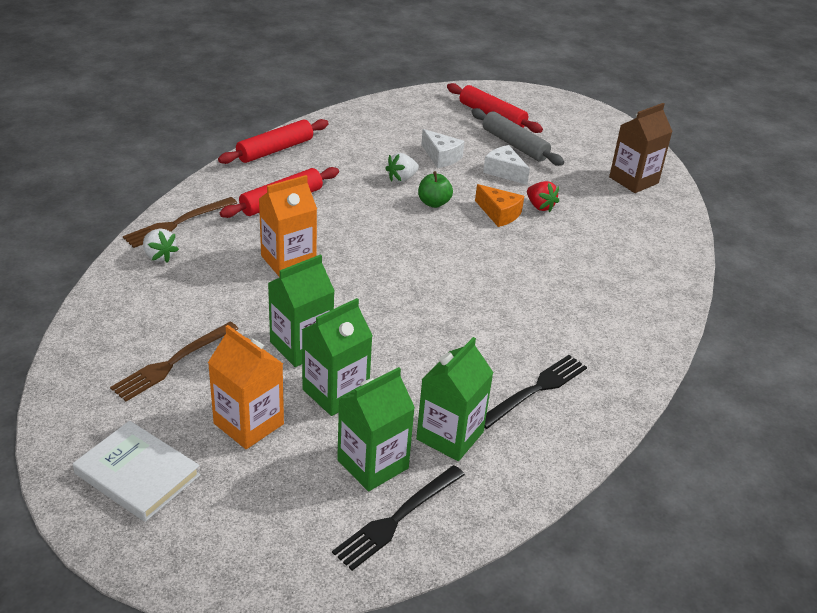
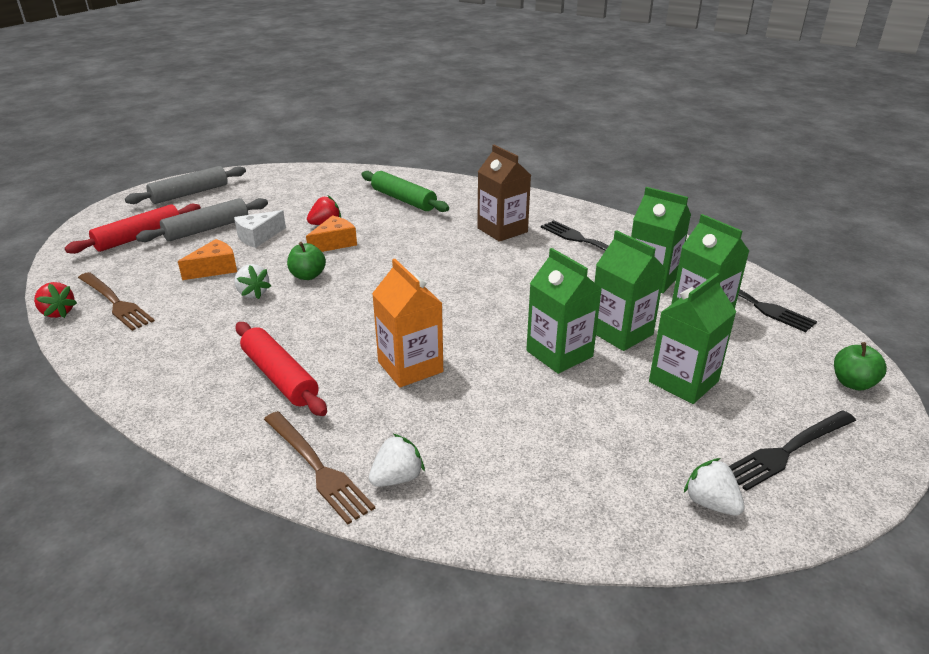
camera: 85 degrees left, 5 degrees down
(90, 408) = (710, 503): none -> white strawberry
(137, 474) = (788, 450): white book -> black fork
(173, 362) = (610, 442): brown fork -> brown fork (115, 302)
(229, 563) = (853, 383): none -> green apple
(248, 424) = (683, 381): orange carton -> green carton
(275, 150) = (144, 388): red rolling pin -> none
(370, 104) = (58, 312): none -> red strawberry
(441, 157) = (215, 269): white cheese -> orange cheese
(587, 127) = (190, 193): none -> grey rolling pin
(614, 254) = (403, 200): none -> green rolling pin
(633, 180) = (292, 183): brown carton -> brown carton (502, 230)

